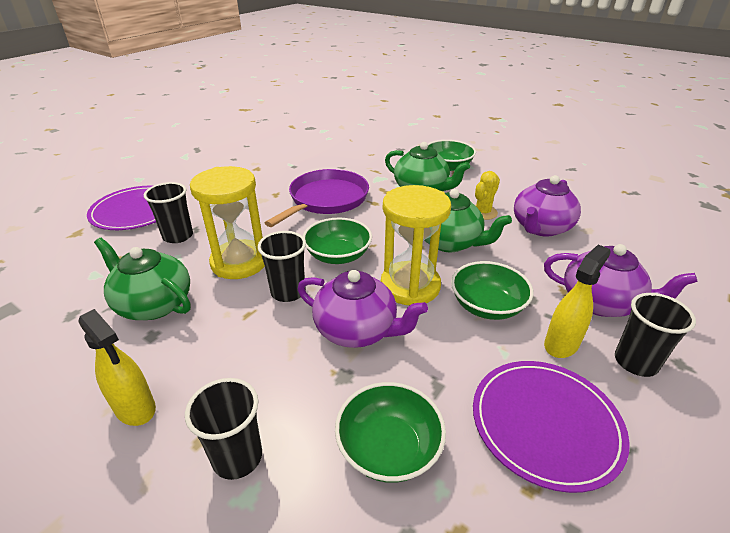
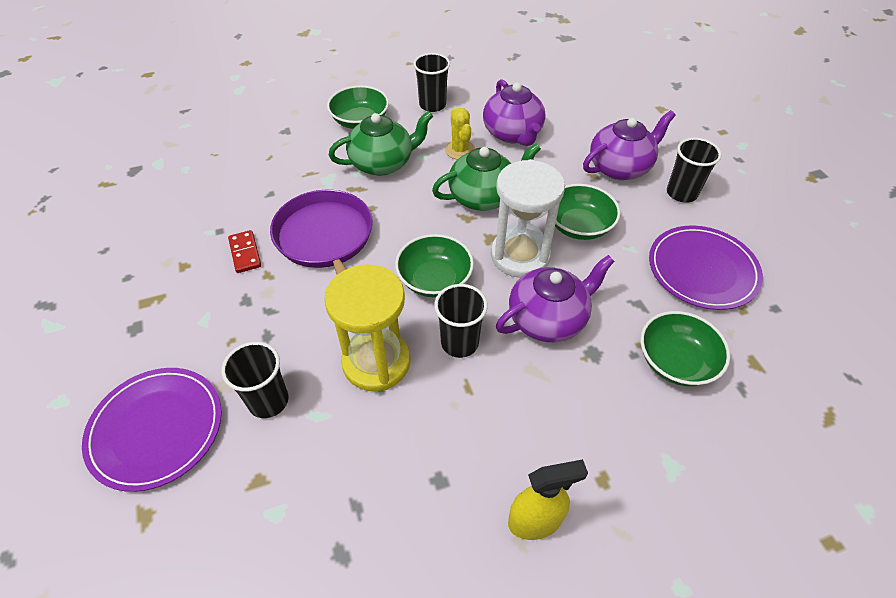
camera: 55 degrees left, 15 degrees up
(153, 304) = (387, 464): green teapot -> none
(237, 457) = (633, 459): black cup -> black cup (432, 105)
(285, 180) = (245, 253): none -> red domino
(410, 286) = (520, 255): yellow hourglass -> white hourglass
(561, 344) = (644, 215): yellow spray bottle -> none

